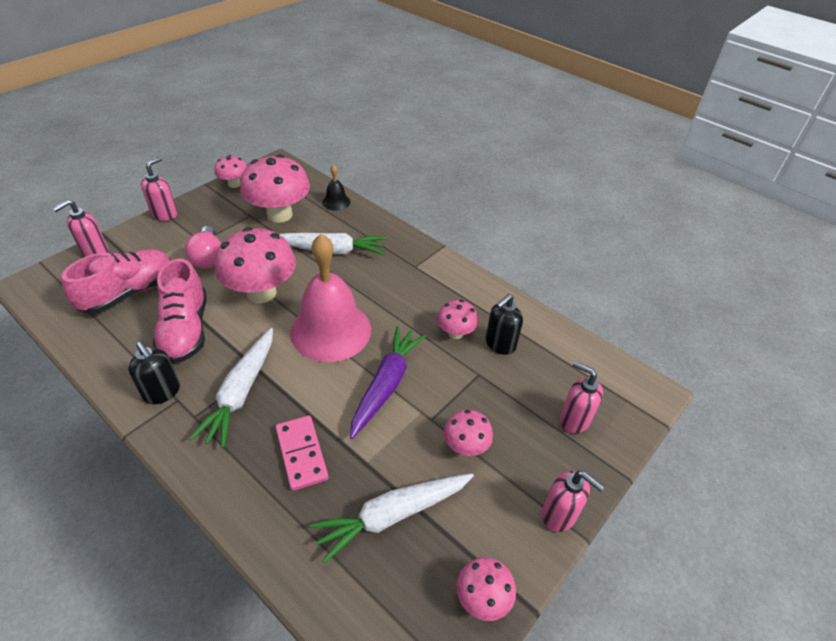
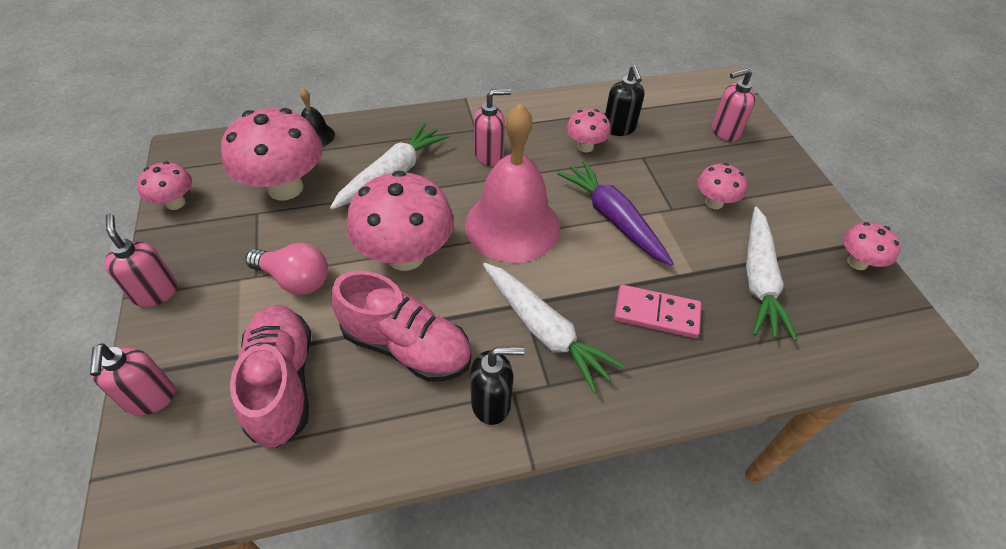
camera: 55 degrees left, 5 degrees up
(559, 515) = (805, 185): pink soap dispenser -> pink soap dispenser (489, 155)

